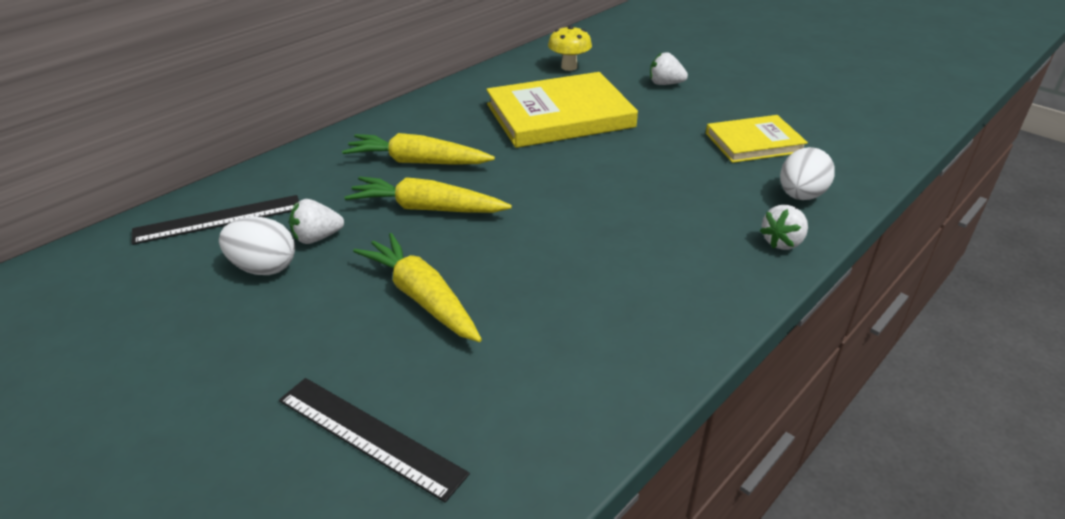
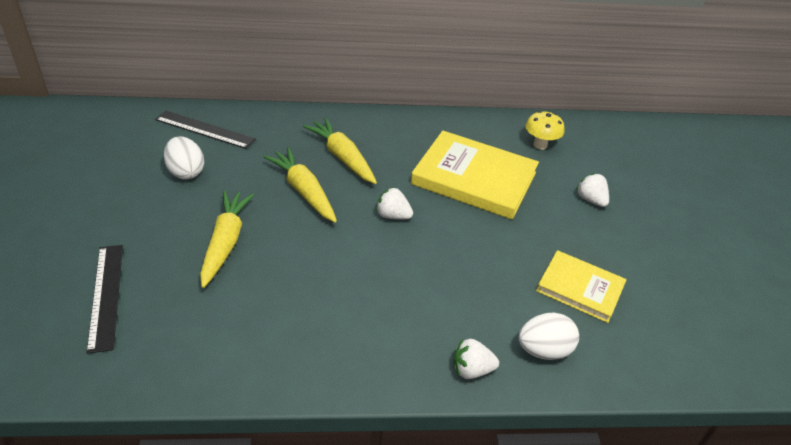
camera: 40 degrees right, 5 degrees up
(317, 238) = (230, 171): white strawberry -> white strawberry (393, 216)

